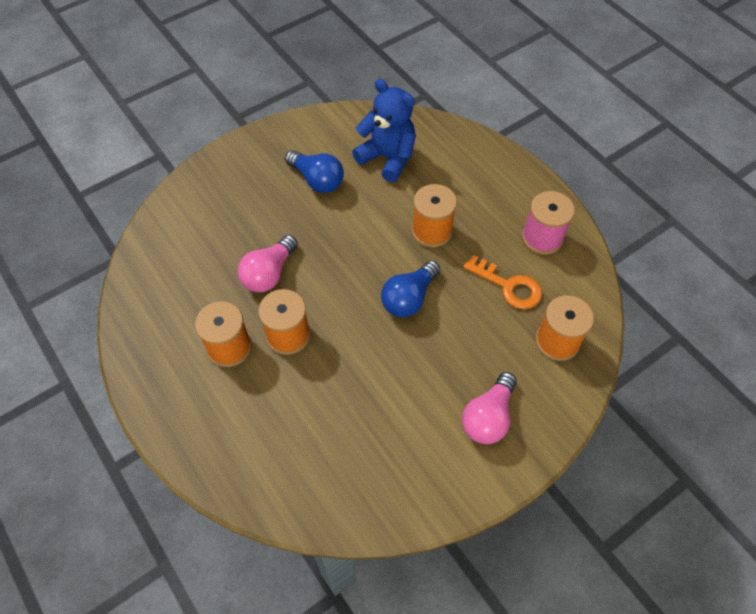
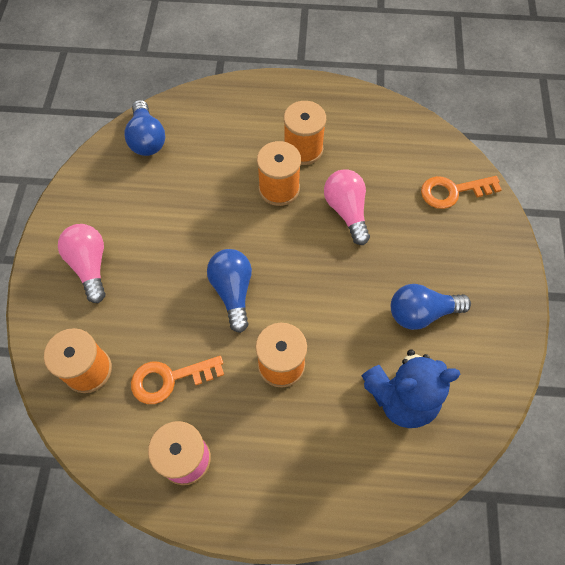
camera: 130 degrees right, 5 degrees up
(189, 218) = (453, 191): none -> orange key
(327, 491) = (147, 139): none -> blue light bulb

